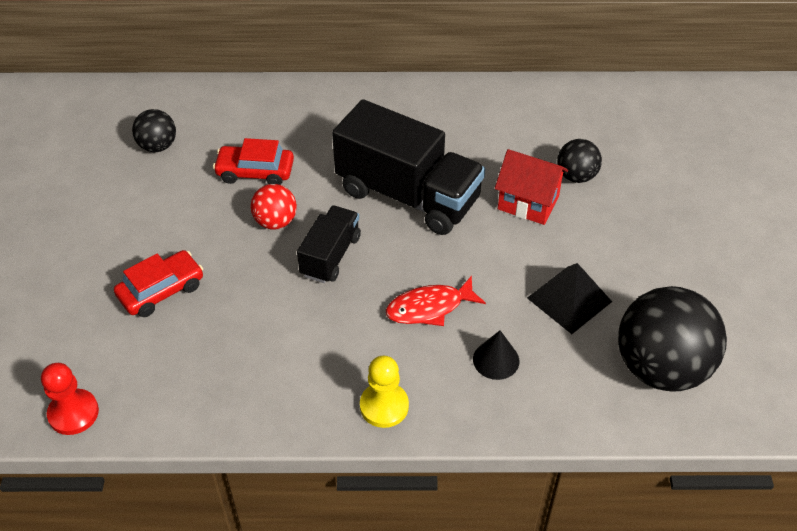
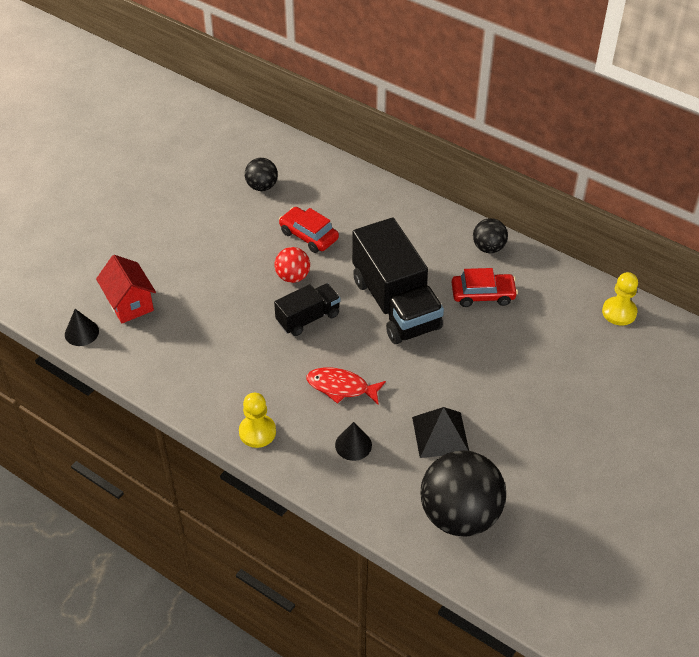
camera: 35 degrees right, 0 degrees up
(73, 413) = (81, 332): red pawn -> black cone
(161, 290) = (187, 285): red car -> red car (483, 295)
(528, 203) = (475, 353): red house -> red house (129, 304)
(576, 176) = (530, 353): black ball -> black ball (488, 248)
(616, 100) = (619, 312): none -> yellow pawn

